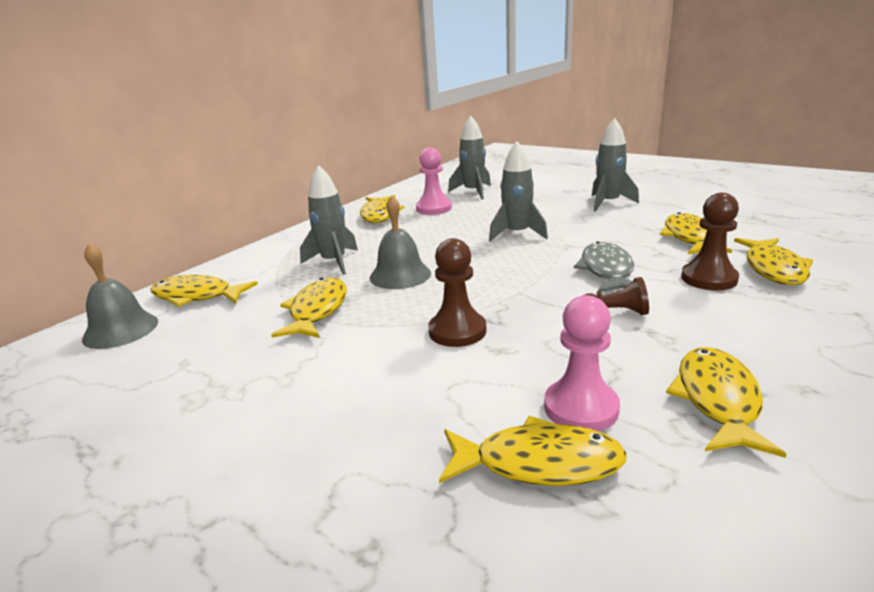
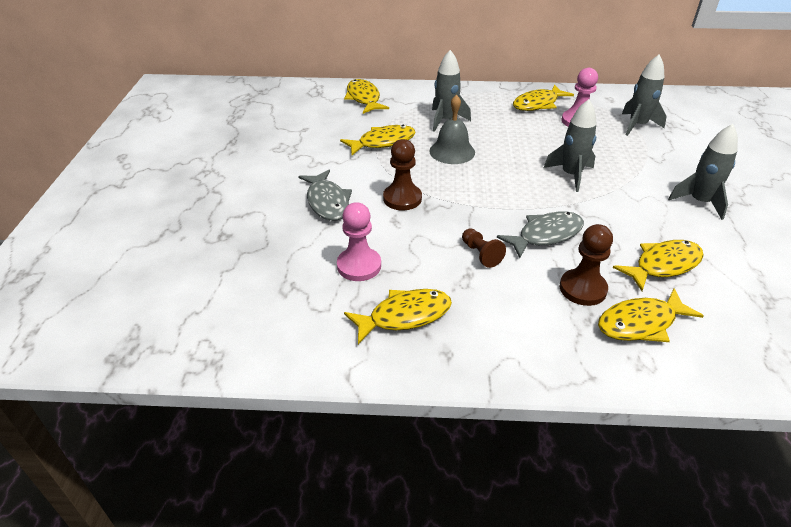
camera: 55 degrees right, 15 degrees up
(120, 330) = (315, 96): grey bell -> none
(399, 393) = (327, 202): none -> grey fish
(539, 463) = (304, 264): yellow fish -> none

